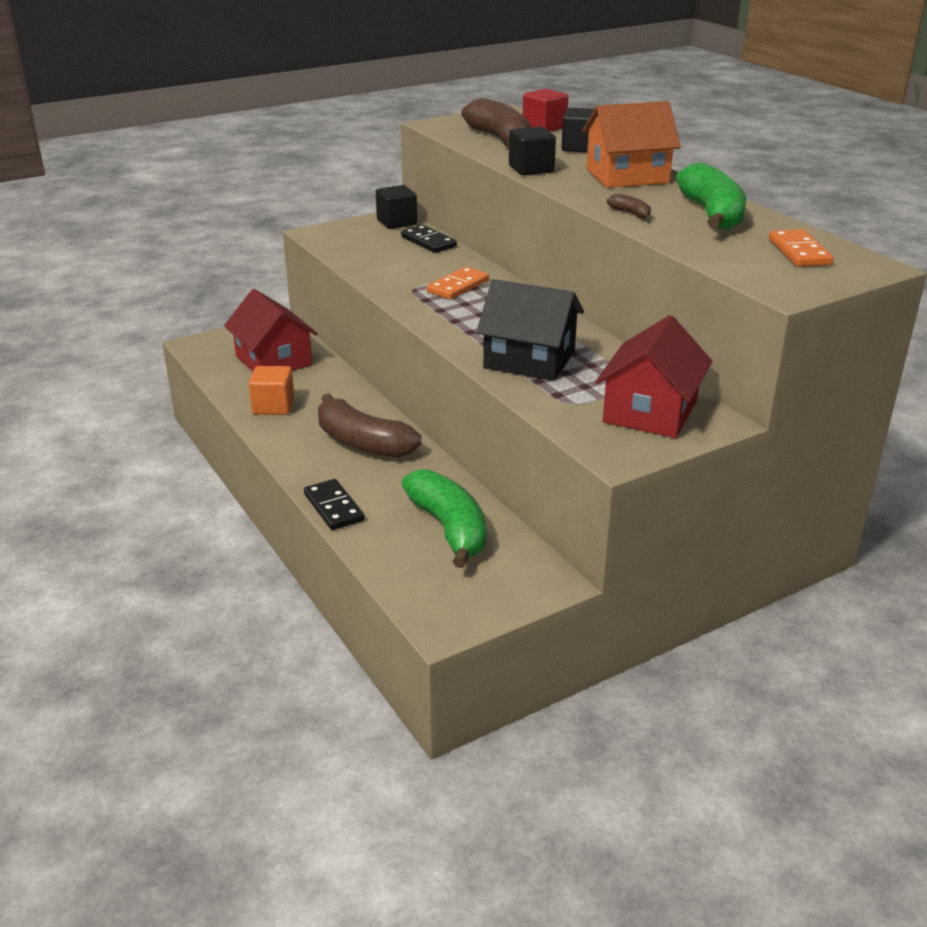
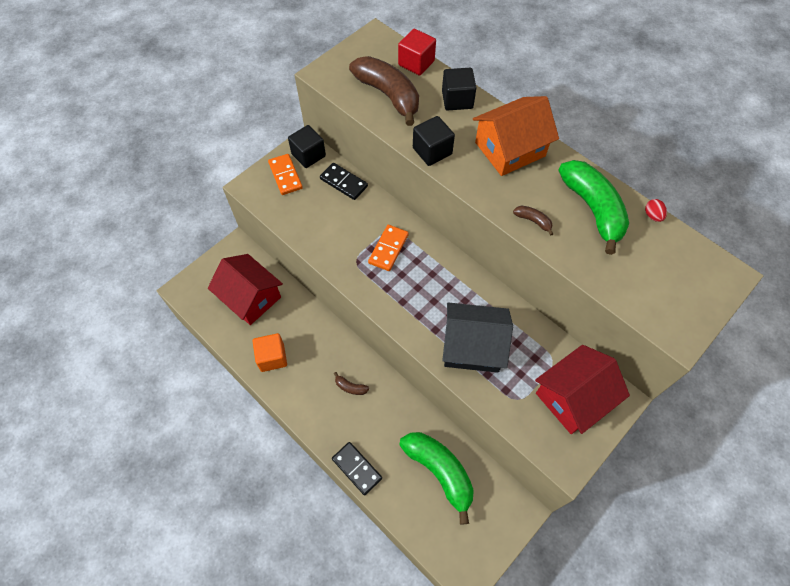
camera: 15 degrees left, 30 degrees up
(362, 442) = (350, 387): brown banana -> brown banana, size x0.41
(650, 411) = (573, 397): red house -> red house turned 45 degrees clockwise
(789, 225) = (652, 216): none -> red egg
(799, 252) = (671, 263): orange domino -> orange domino (285, 176)

